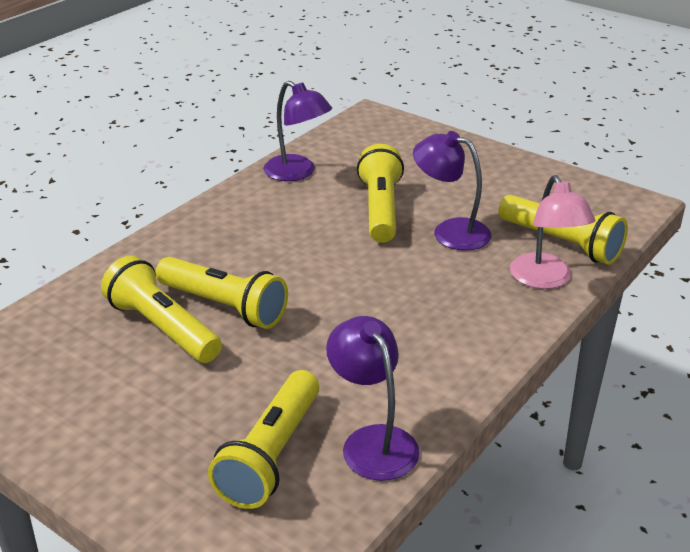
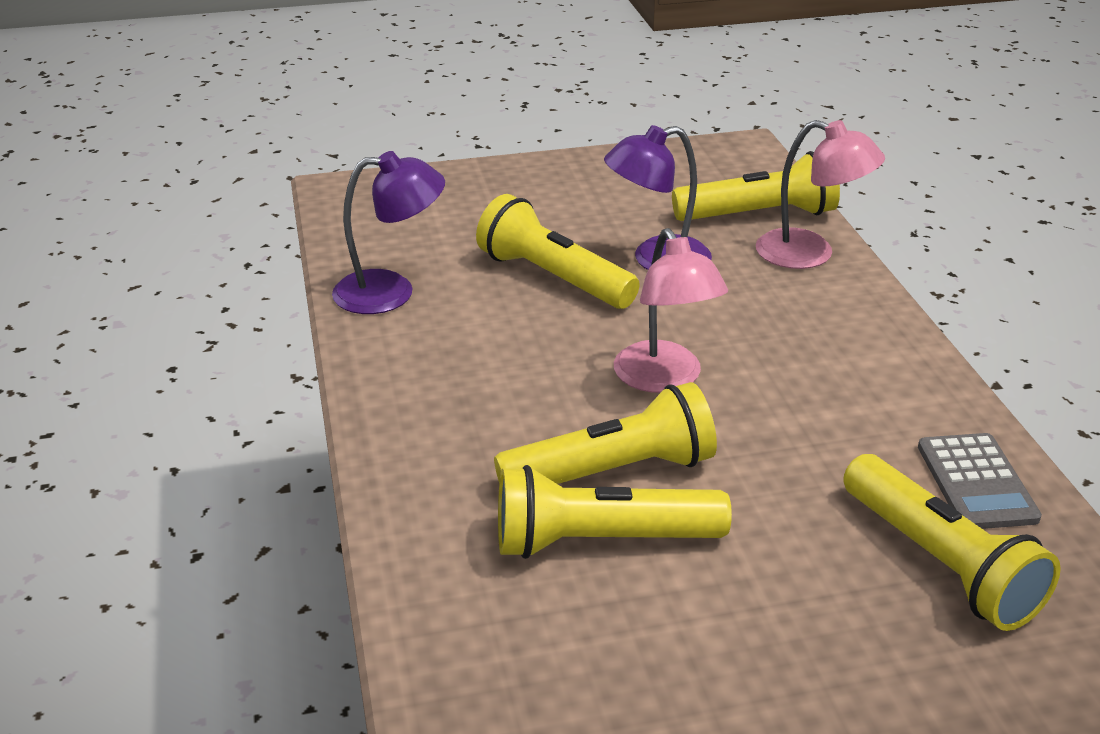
camera: 50 degrees left, 0 degrees up
(331, 286) = (665, 379): none -> pink lamp
(372, 441) = (976, 482): purple lamp -> grey calculator

